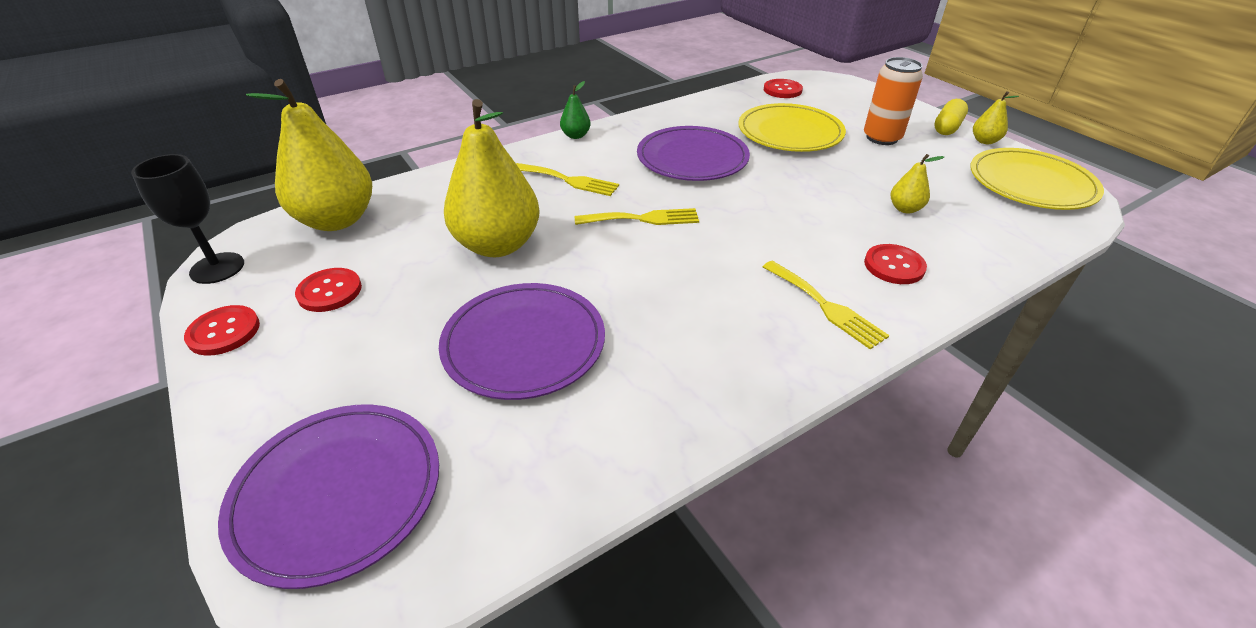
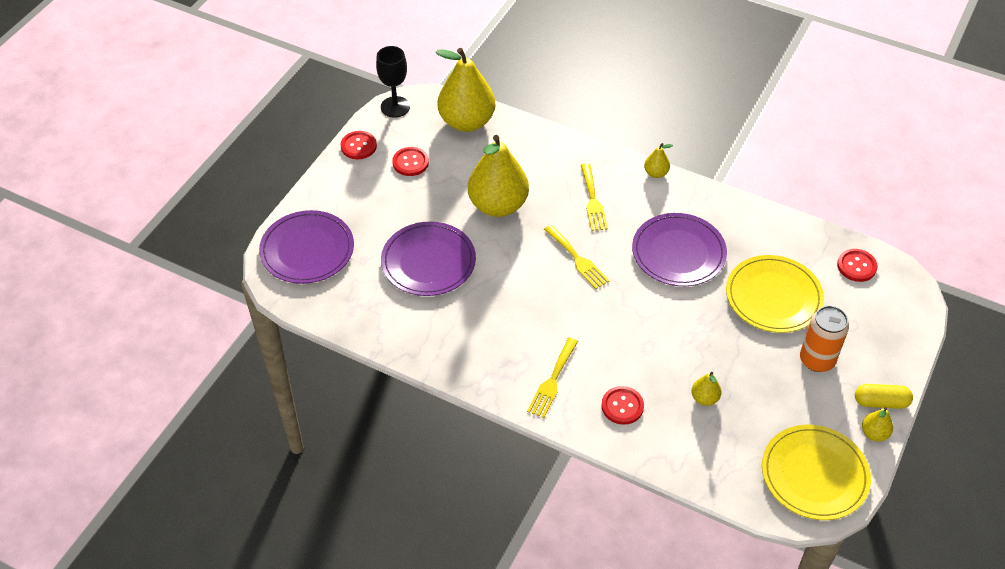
camera: 60 degrees right, 10 degrees up
(576, 136) = (656, 173): green pear -> yellow pear

